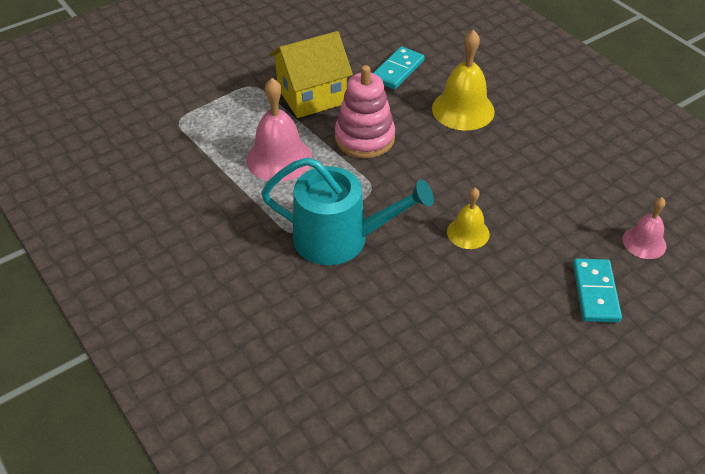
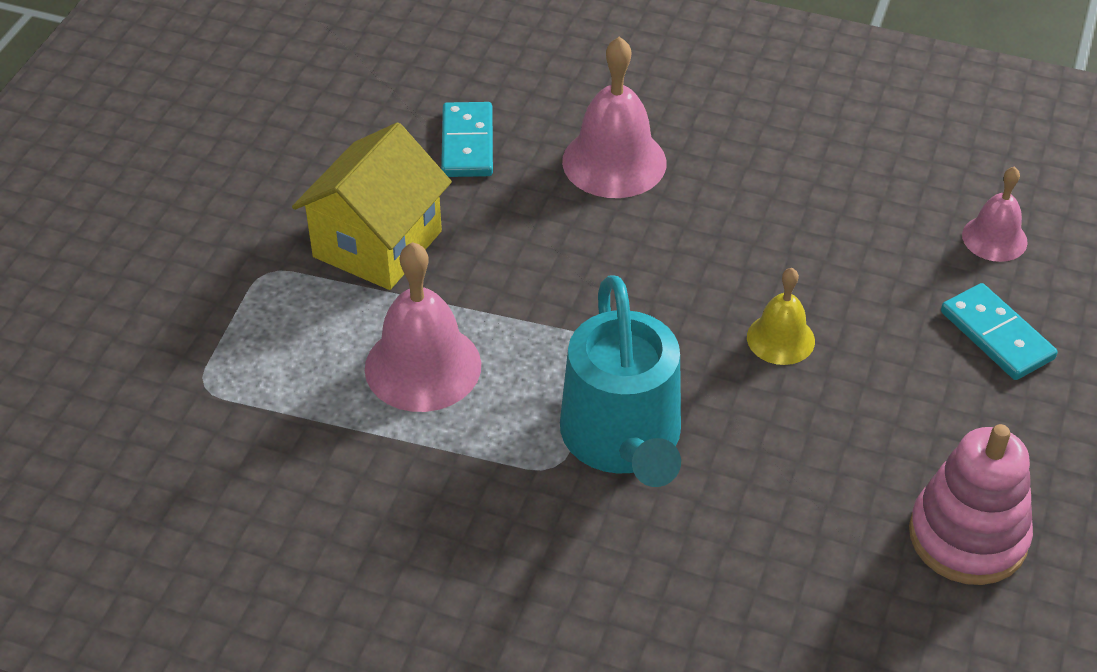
camera: 35 degrees left, 0 degrees up
(340, 238) = (623, 439): turquoise watering can -> turquoise watering can turned 105 degrees clockwise
(364, 138) = (518, 273): pink stacking toy -> pink stacking toy (967, 536)
(463, 109) = (614, 162): yellow bell -> pink bell

